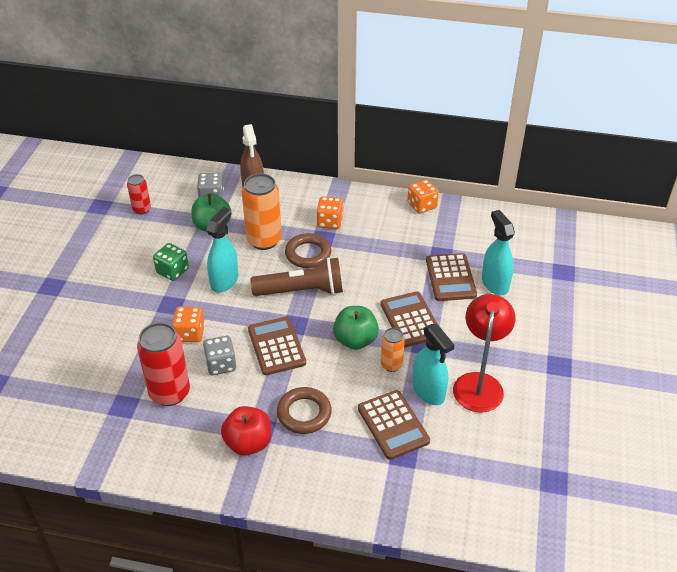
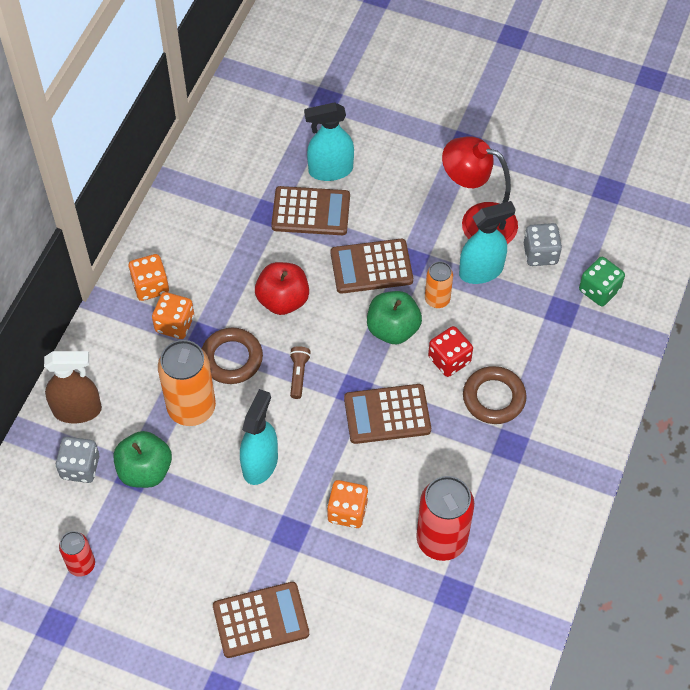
camera: 80 degrees left, 15 degrees up
(172, 271) = (226, 527): green dice -> green dice (599, 290)
(221, 364) = (406, 479): grey dice -> grey dice (540, 253)
(224, 281) = (260, 463): turquoise spray bottle -> turquoise spray bottle turned 75 degrees clockwise
(248, 443) = (527, 459): red apple -> red apple (283, 300)
(302, 291) = (298, 375): brown flashlight -> brown flashlight, size x0.44
(334, 379) = (449, 360): none -> red dice
(393, 425) = (522, 313): brown calculator -> brown calculator (261, 620)
(422, 205) = (171, 214): orange dice -> orange dice (150, 286)

